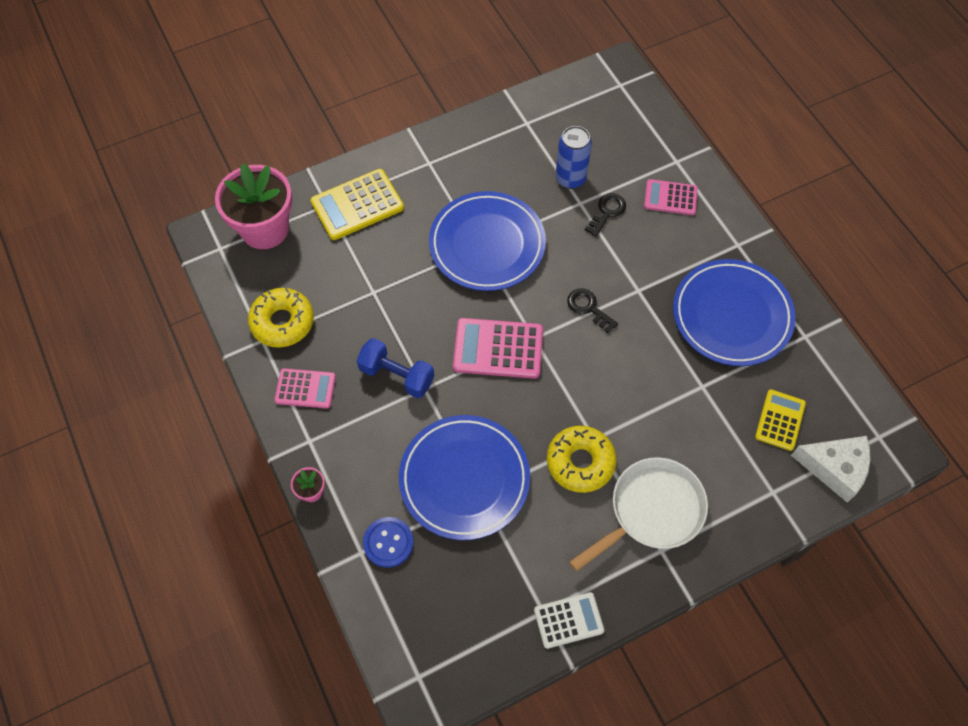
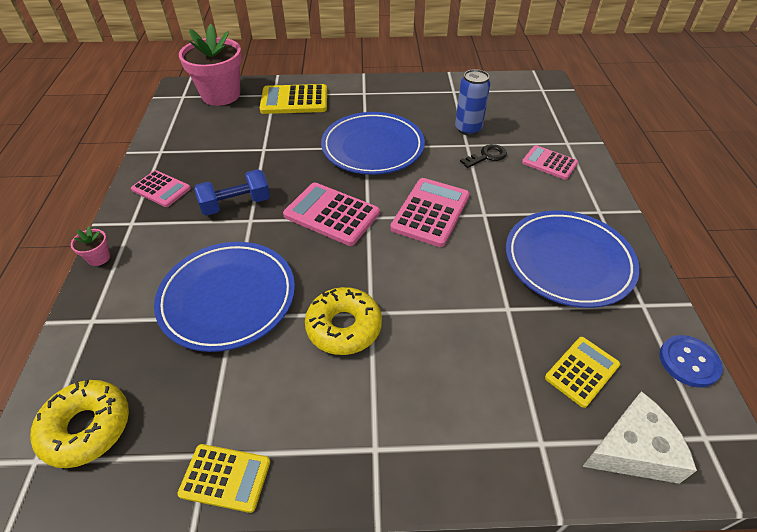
camera: 25 degrees right, 15 degrees down
(282, 322) = (184, 146): yellow donut -> yellow donut (87, 427)
(388, 542) = (121, 322): blue button -> blue button (688, 362)
(397, 375) = (236, 204): blue dumbbell -> blue dumbbell turned 75 degrees counterclockwise
(568, 620) = (225, 477): white calculator -> yellow calculator
(588, 308) = (430, 212): black key -> pink calculator
(651, 511) = (388, 403): white pan -> none
(835, 468) = (633, 449): white cheese -> white cheese turned 60 degrees counterclockwise

